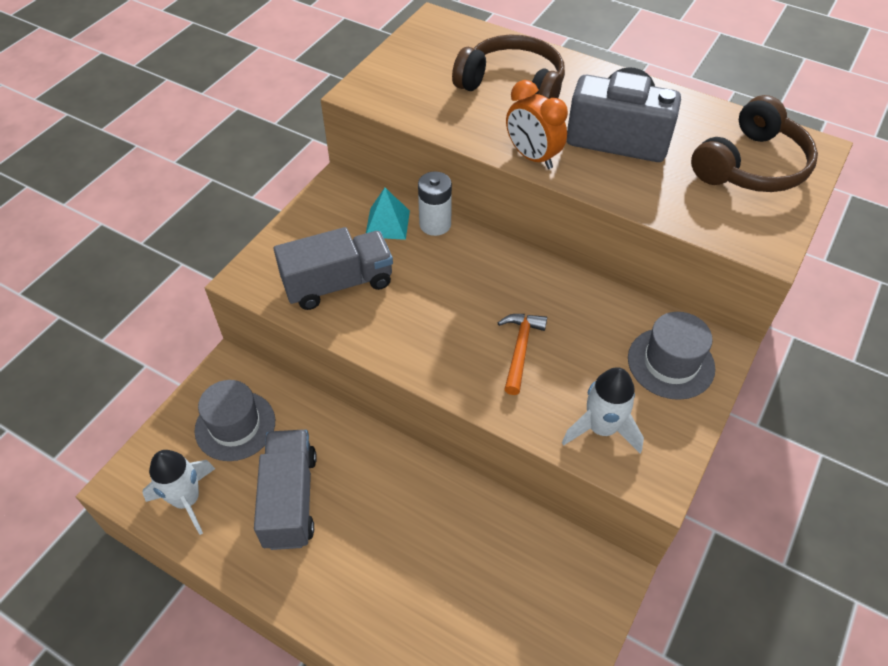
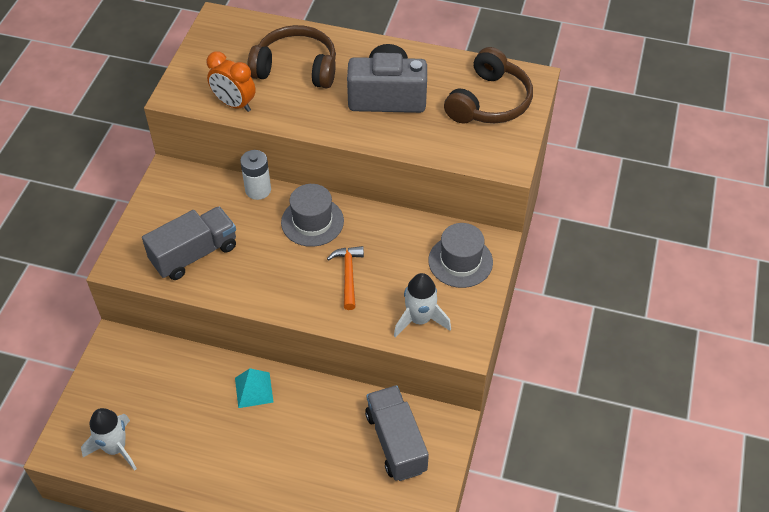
camera: 15 degrees left, 0 degrees up
(235, 425) = (135, 384): grey hat -> grey hat (312, 222)
(290, 499) = (197, 428): grey truck -> grey truck (396, 442)
(387, 223) = (219, 197): turquoise pyramid -> turquoise pyramid (254, 390)
(532, 157) = (326, 126): orange clock -> orange clock (234, 104)

